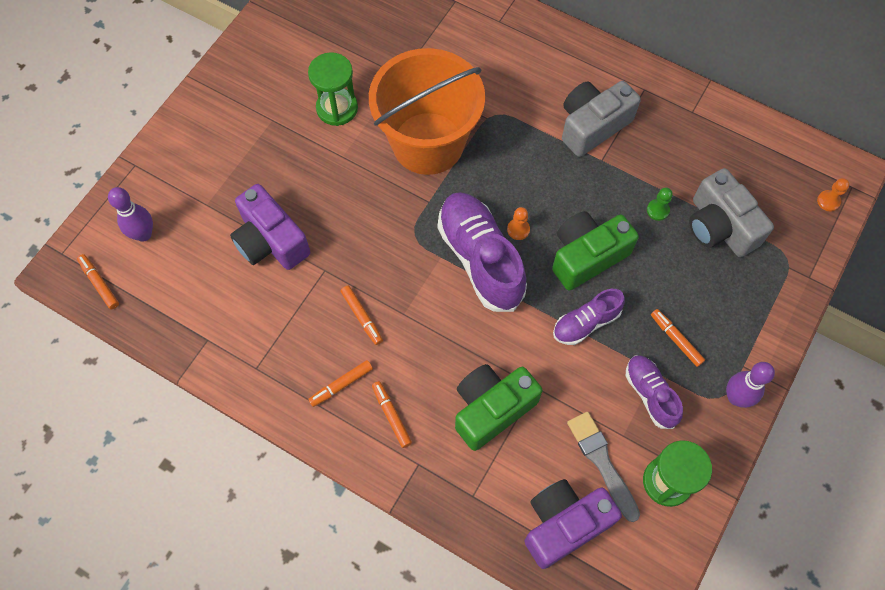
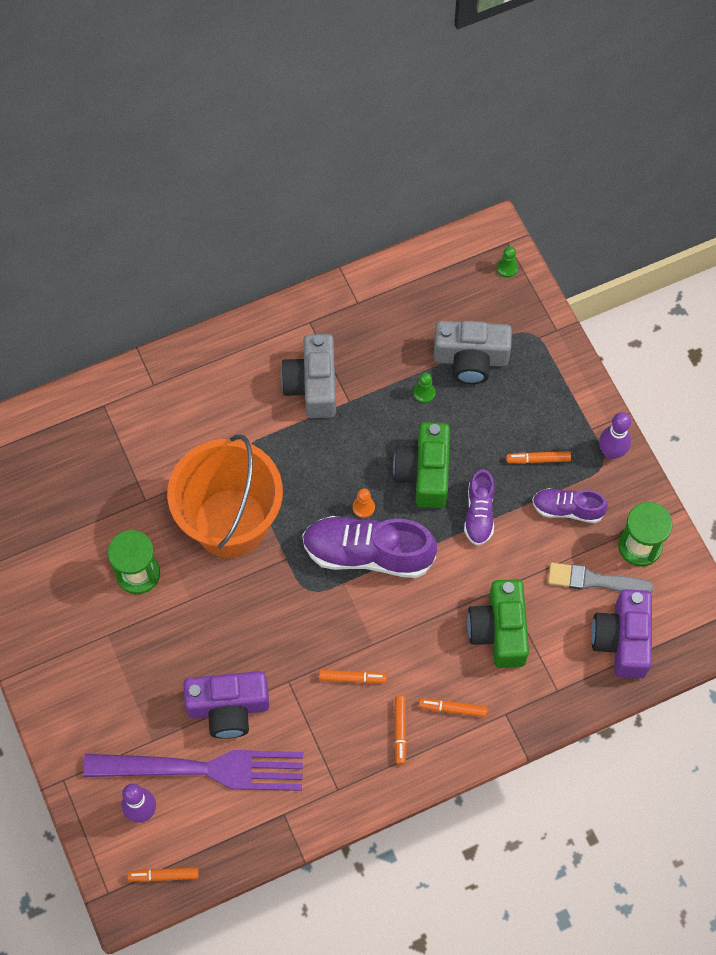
camera: 55 degrees left, 0 degrees up
(207, 255) = (203, 769): none -> purple fork
(828, 201) = (507, 268): orange pawn -> green pawn

